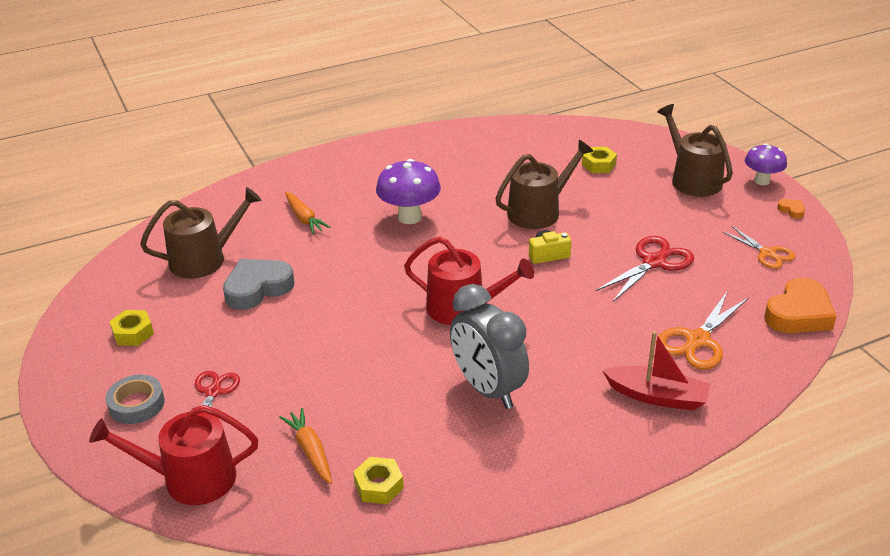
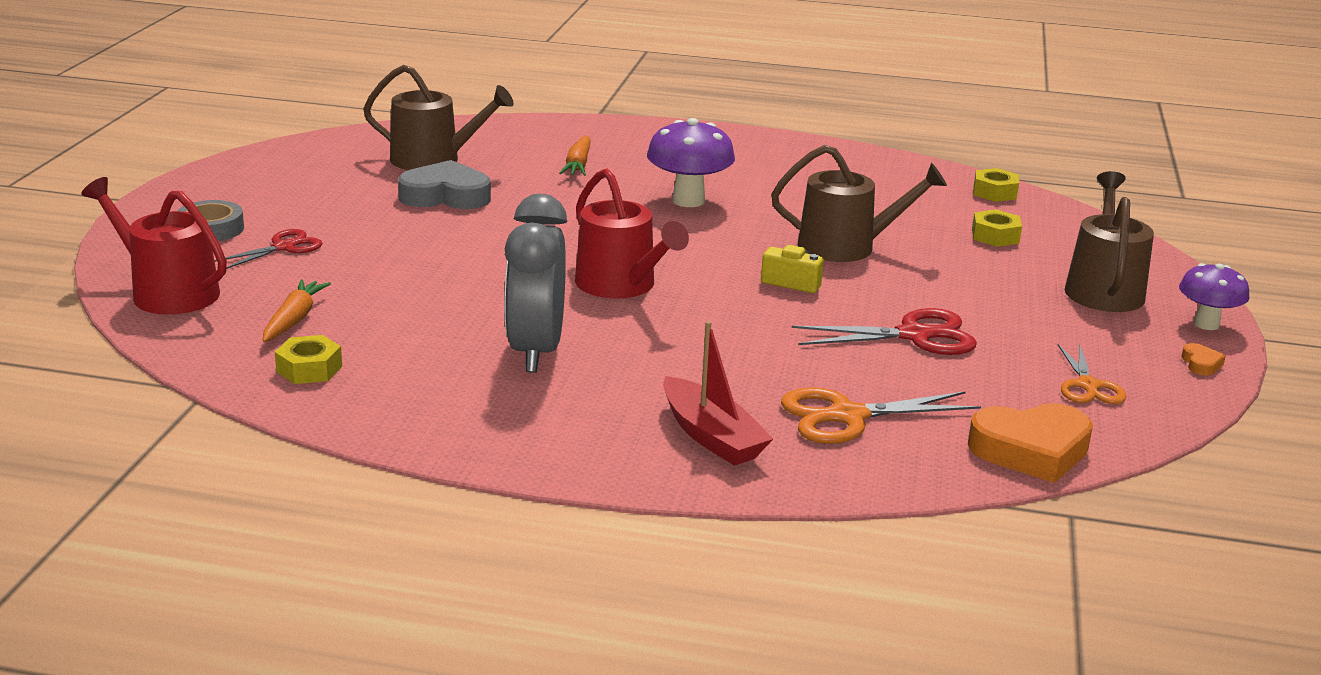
camera: 35 degrees right, 10 degrees down
(133, 333) = (288, 184): yellow nut -> yellow nut (994, 192)

